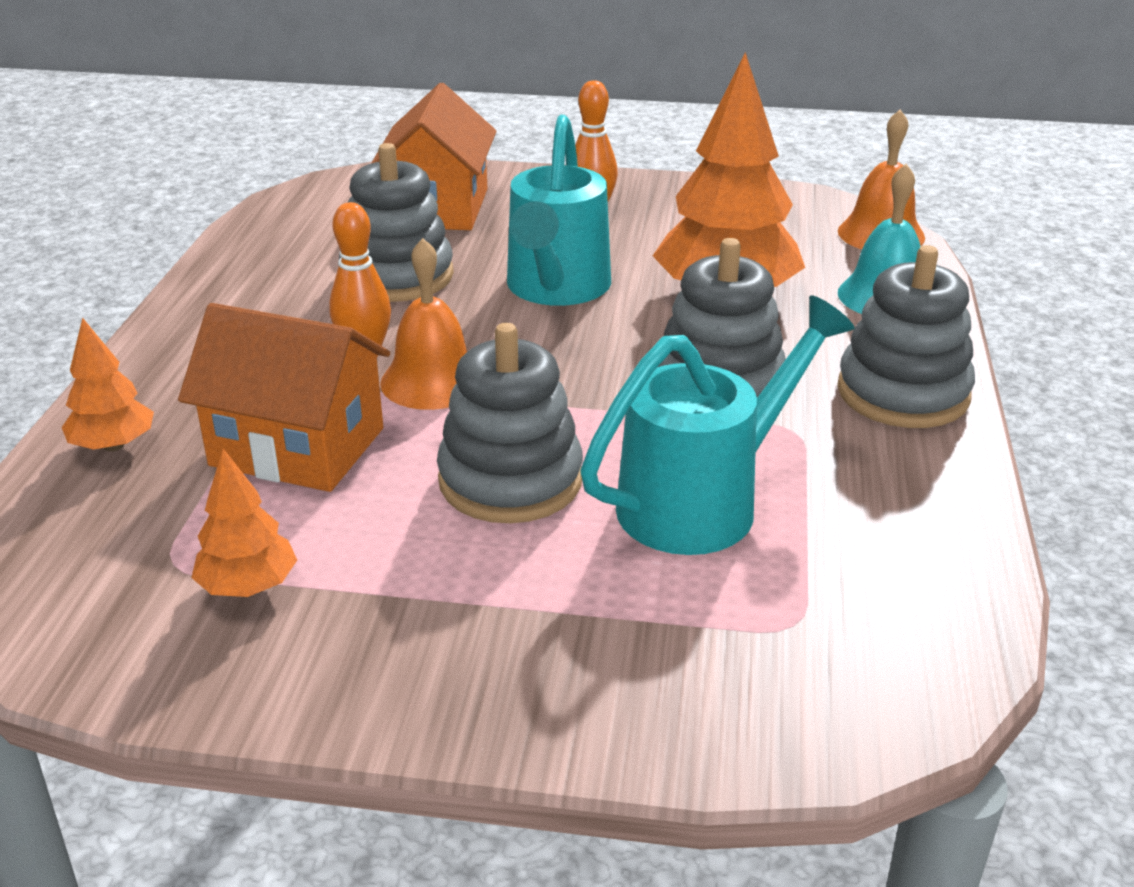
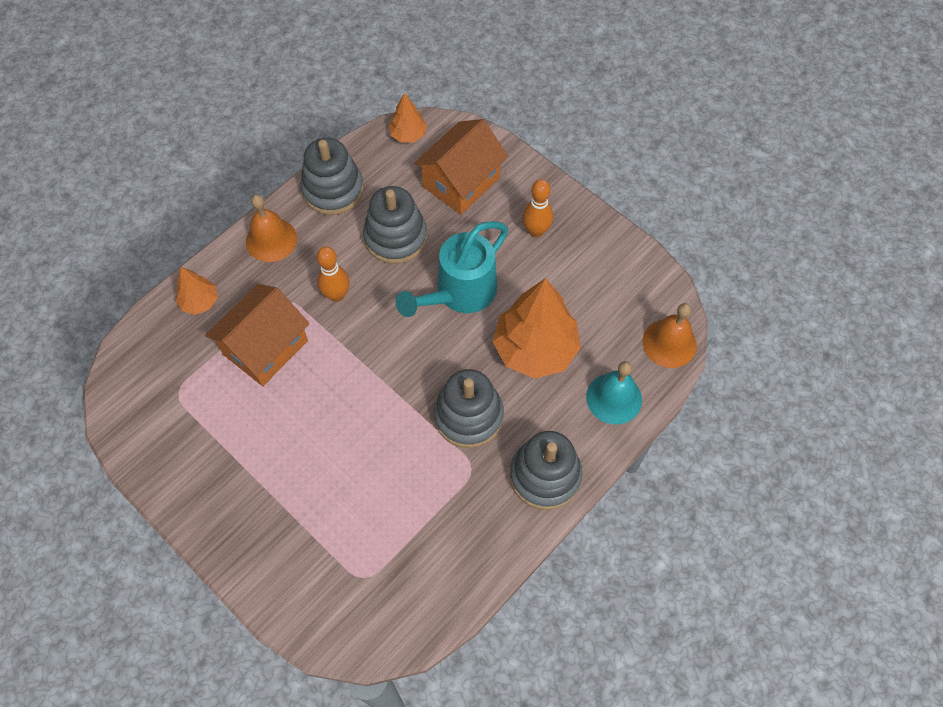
camera: 35 degrees right, 30 degrees up
(248, 587) = (194, 424): orange tree -> orange tree (408, 135)
(297, 447) = (265, 347): orange house -> orange house turned 75 degrees clockwise
(432, 381) = (350, 334): orange bell -> orange bell (271, 240)
(510, 480) = (329, 424): grey stacking toy -> grey stacking toy (333, 190)
(704, 501) = (392, 488): turquoise watering can -> none

